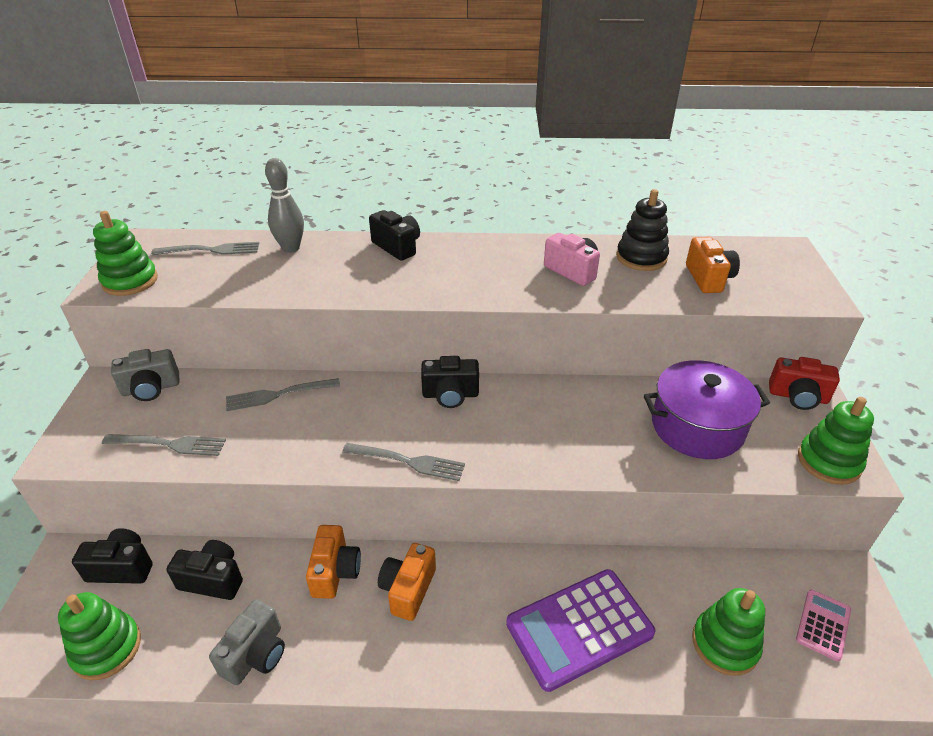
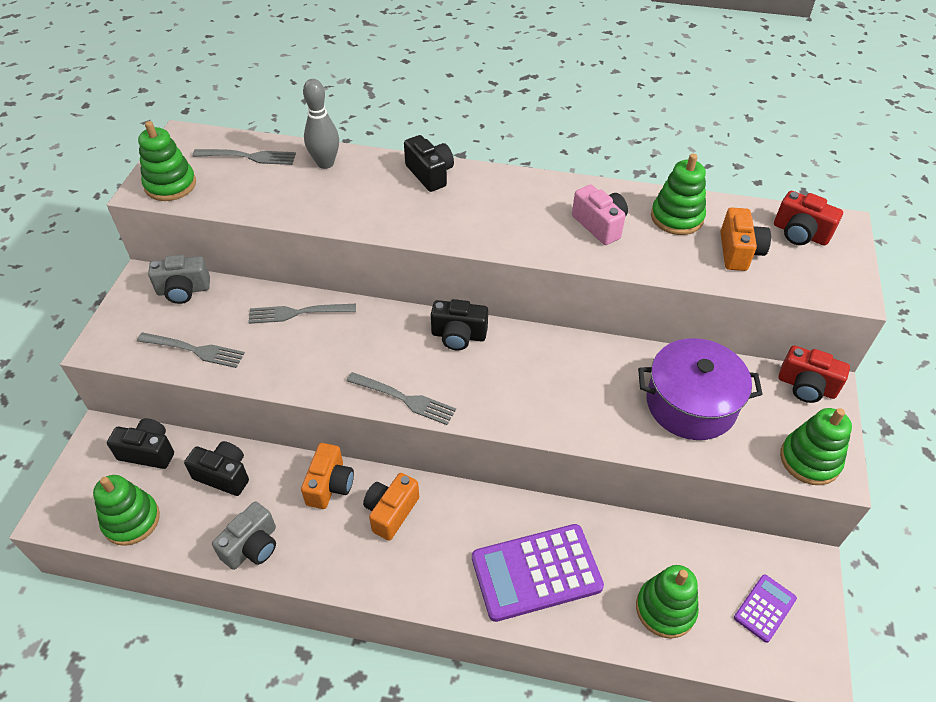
camera: 10 degrees right, 10 degrees up
(641, 258) = (677, 217): black stacking toy -> green stacking toy
(756, 259) = (800, 234): none -> red camera
(823, 625) = (764, 608): pink calculator -> purple calculator

